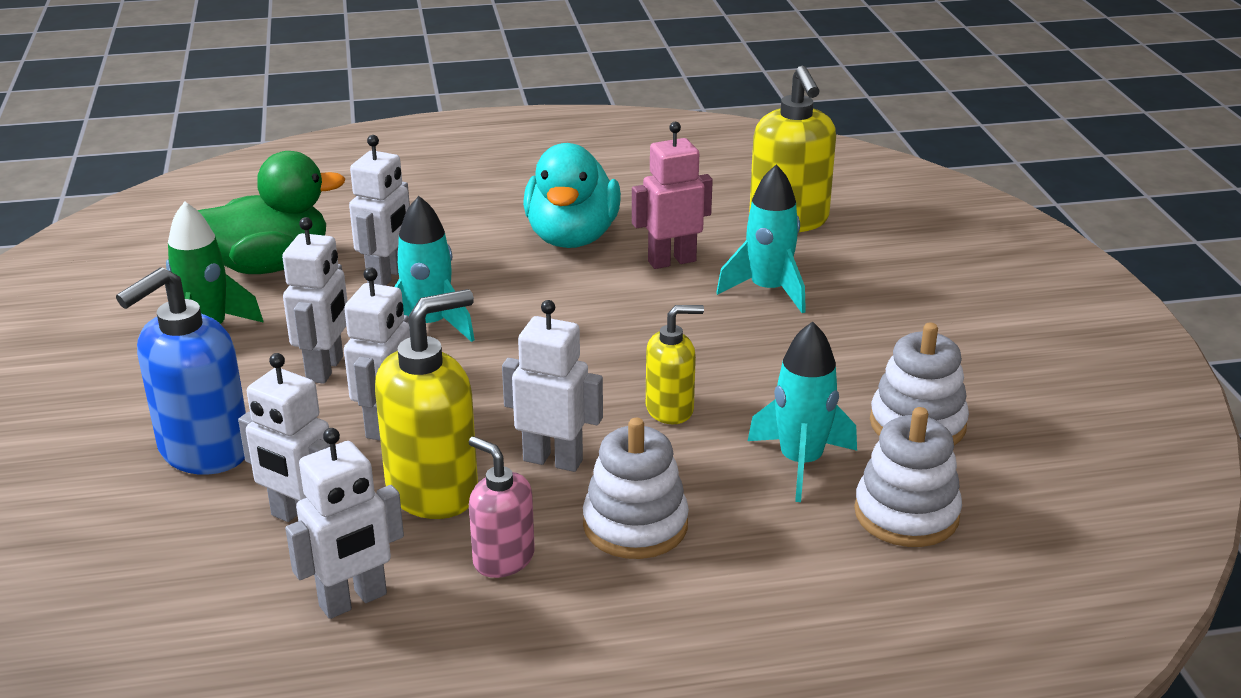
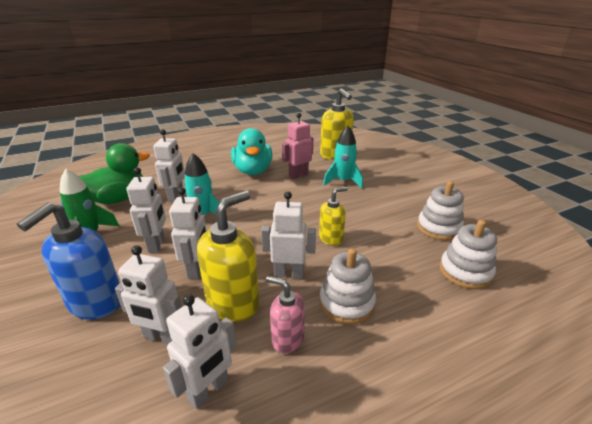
camera: 15 degrees left, 0 degrees up
(800, 462) = (403, 254): turquoise rocket -> none

